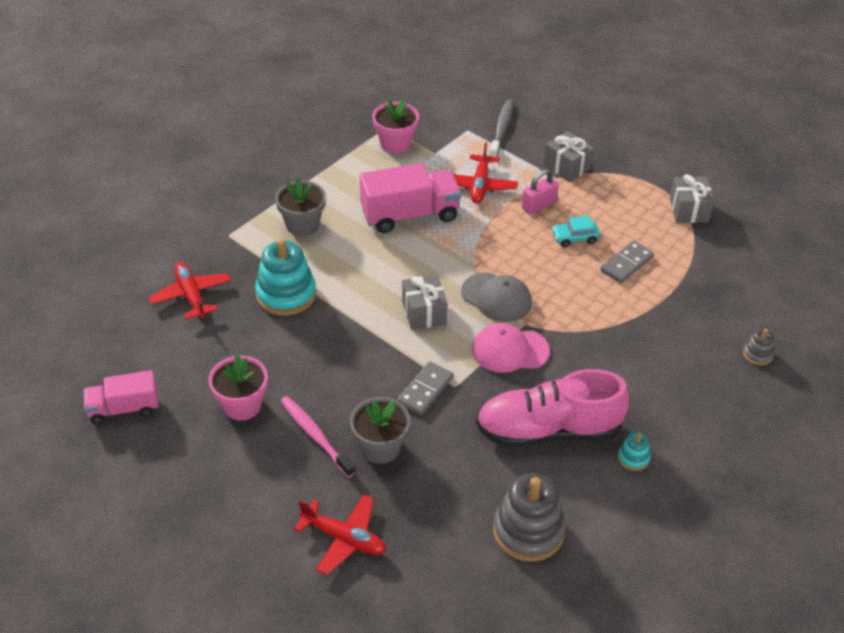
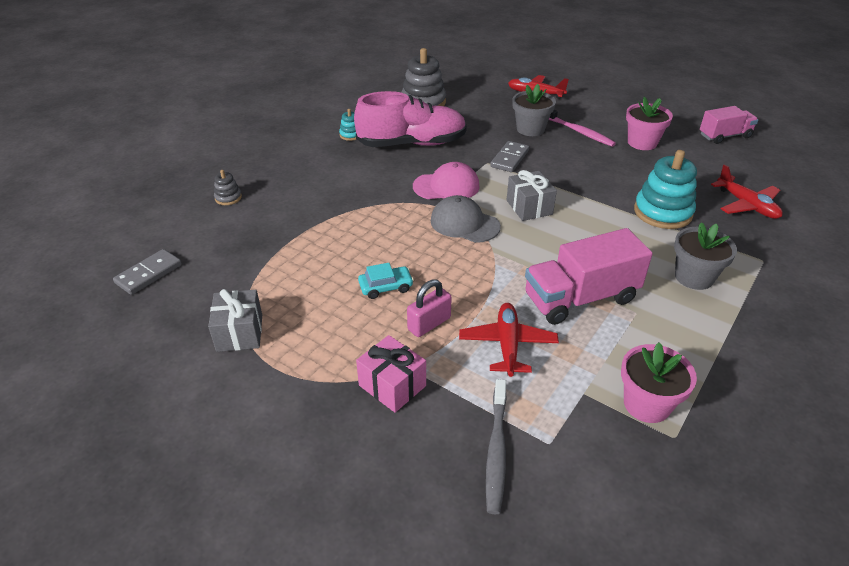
camera: 175 degrees right, 5 degrees down
(567, 167) = (392, 385): grey gift -> pink gift
(626, 264) = (331, 263): grey domino -> grey domino (148, 274)

